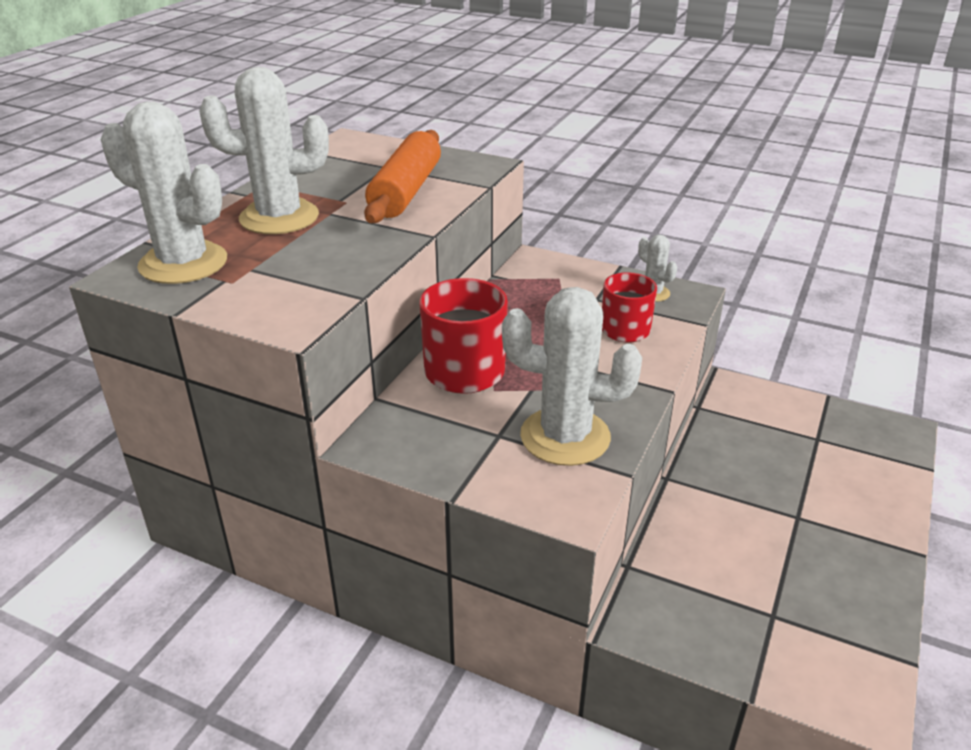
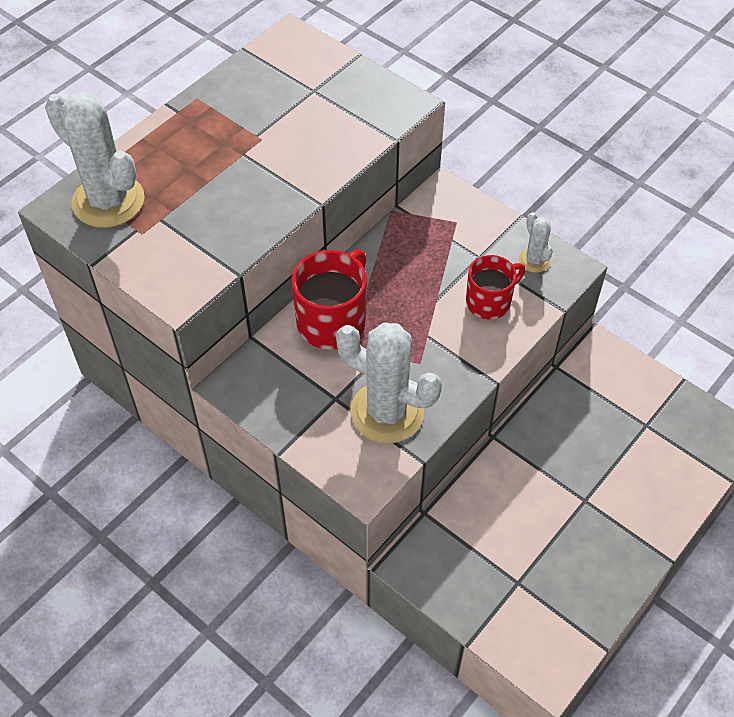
camera: 15 degrees right, 20 degrees up
(279, 217) = (198, 152): white cactus -> none
(406, 191) = (318, 134): orange rolling pin -> none

